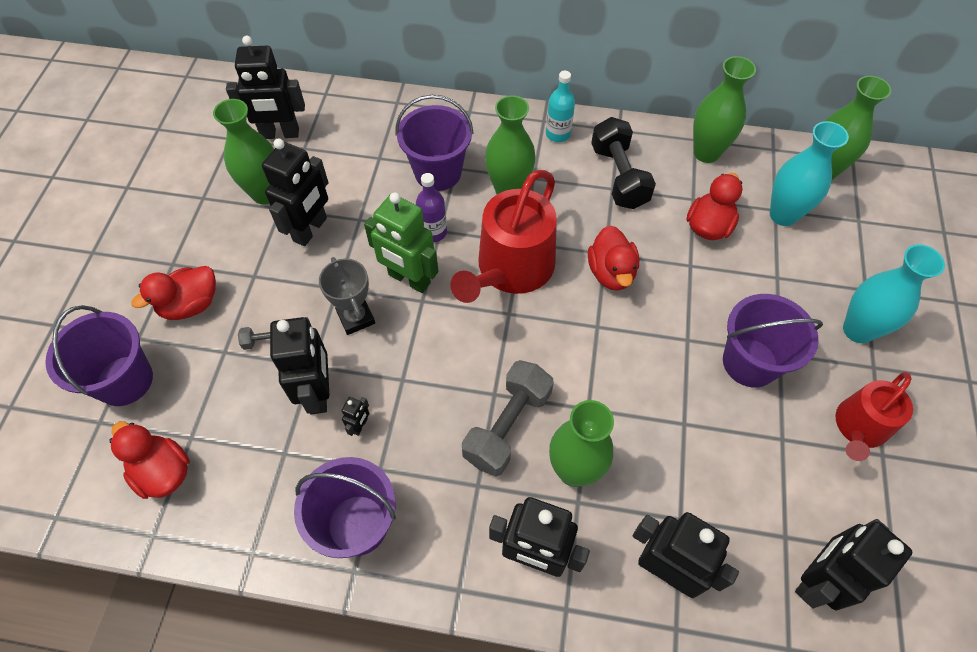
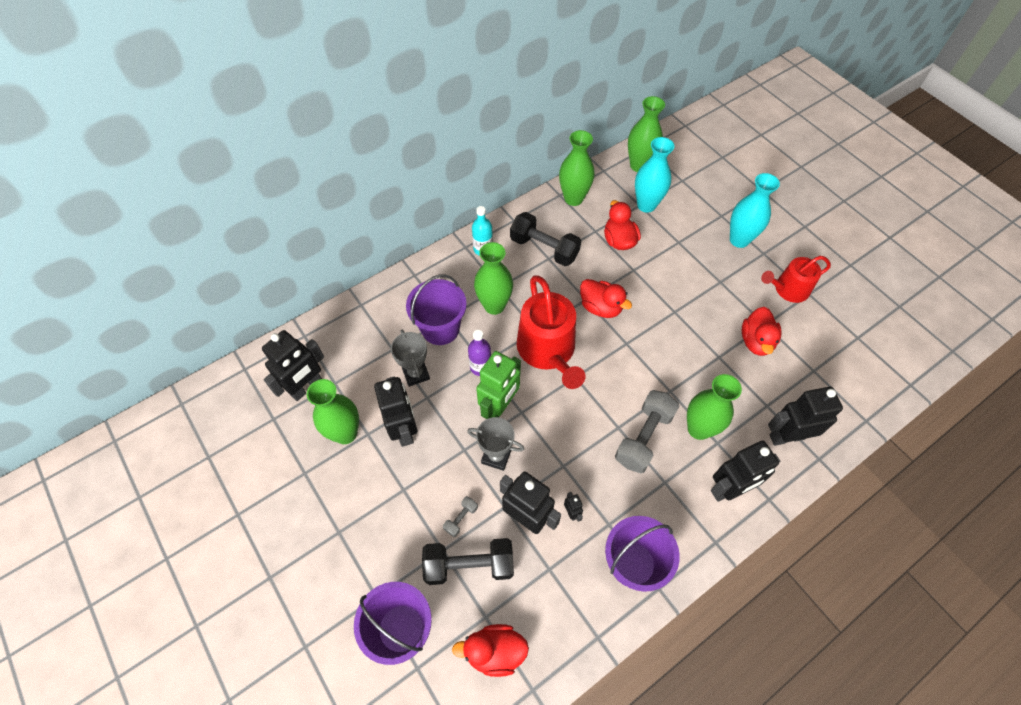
camera: 45 degrees left, 0 degrees up
(190, 305) = (385, 544): red duck -> red duck (756, 341)
(228, 384) = (469, 565): none -> black dumbbell
(373, 193) = (416, 373): none -> grey trophy
(409, 279) = (499, 406): green robot -> green robot turned 45 degrees counterclockwise
(507, 426) = (644, 437): grey dumbbell -> grey dumbbell turned 45 degrees clockwise
(750, 362) = (713, 298): purple bucket -> none
(816, 579) = (844, 378): black robot -> none
(859, 428) = (788, 289): red watering can -> red watering can turned 75 degrees clockwise

